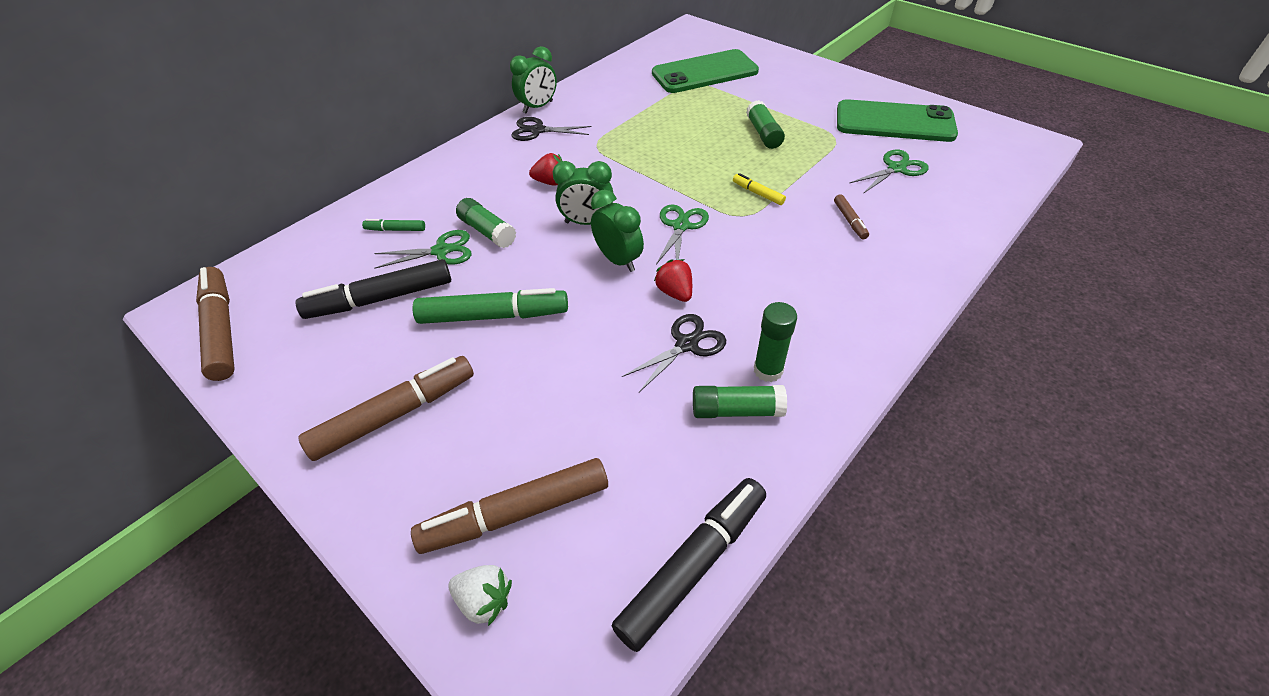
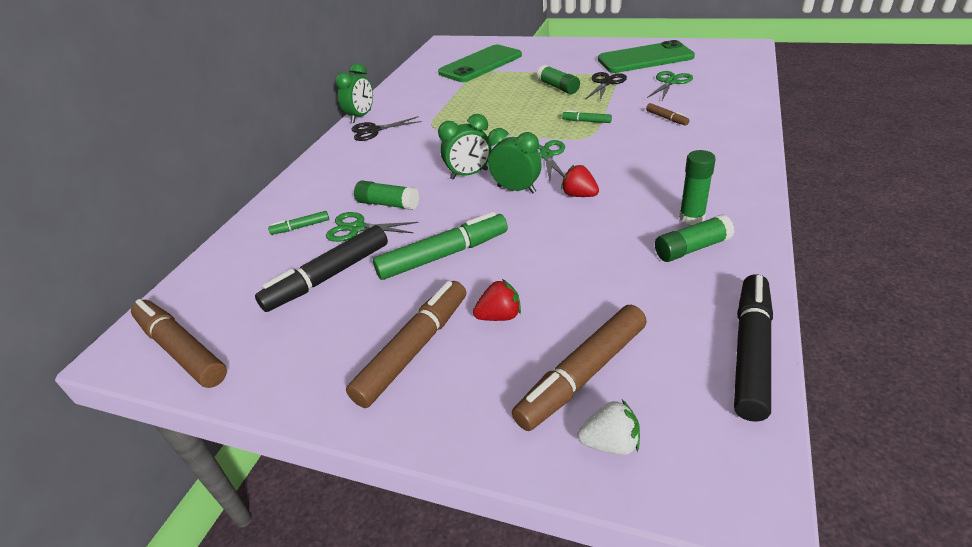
camera: 20 degrees left, 10 degrees down
(441, 251) = (357, 228): green scissors -> green scissors turned 135 degrees counterclockwise
(550, 182) = (415, 159): red strawberry -> red strawberry (500, 316)
(686, 344) = (618, 222): black scissors -> black scissors (606, 83)
(758, 193) = (586, 121): yellow marker -> green marker

